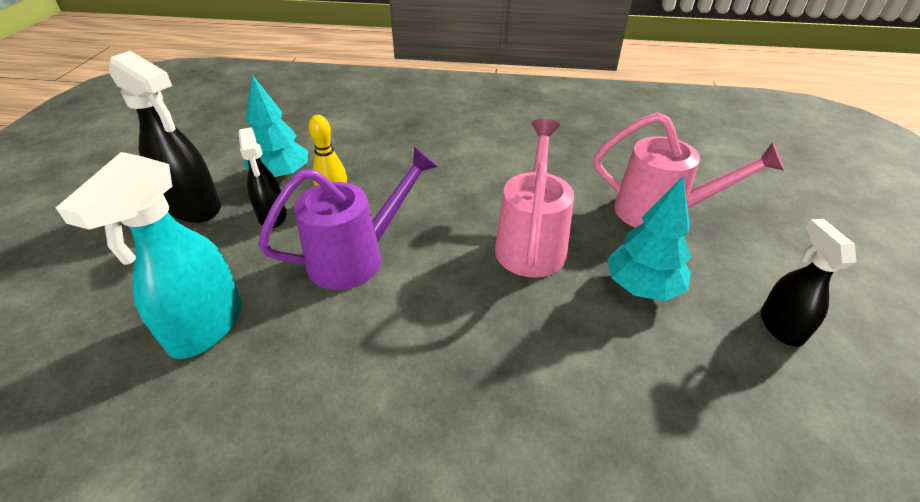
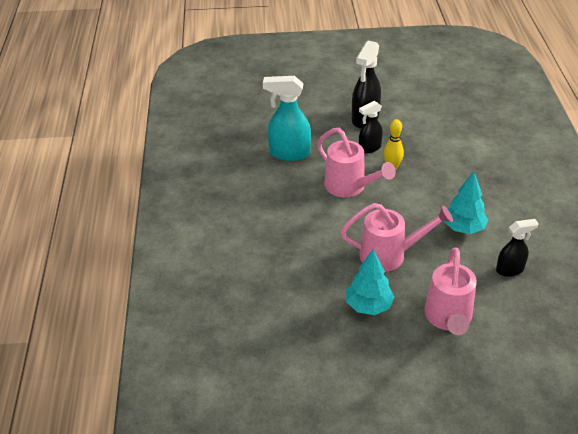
camera: 80 degrees right, 0 degrees up
(281, 176) = (407, 139): turquoise tree -> turquoise tree (463, 228)
(356, 257) = (349, 187): purple watering can -> pink watering can
(780, 326) = (357, 368): black spray bottle -> black spray bottle (510, 270)

